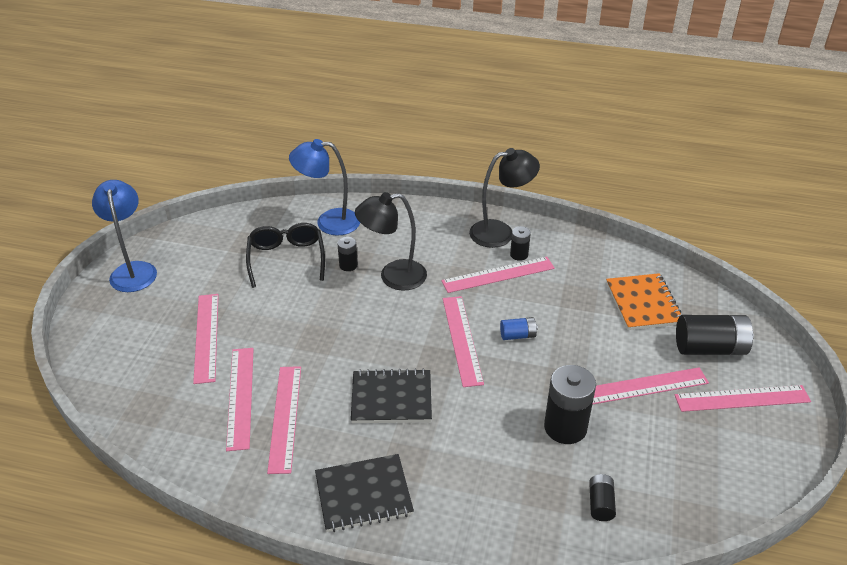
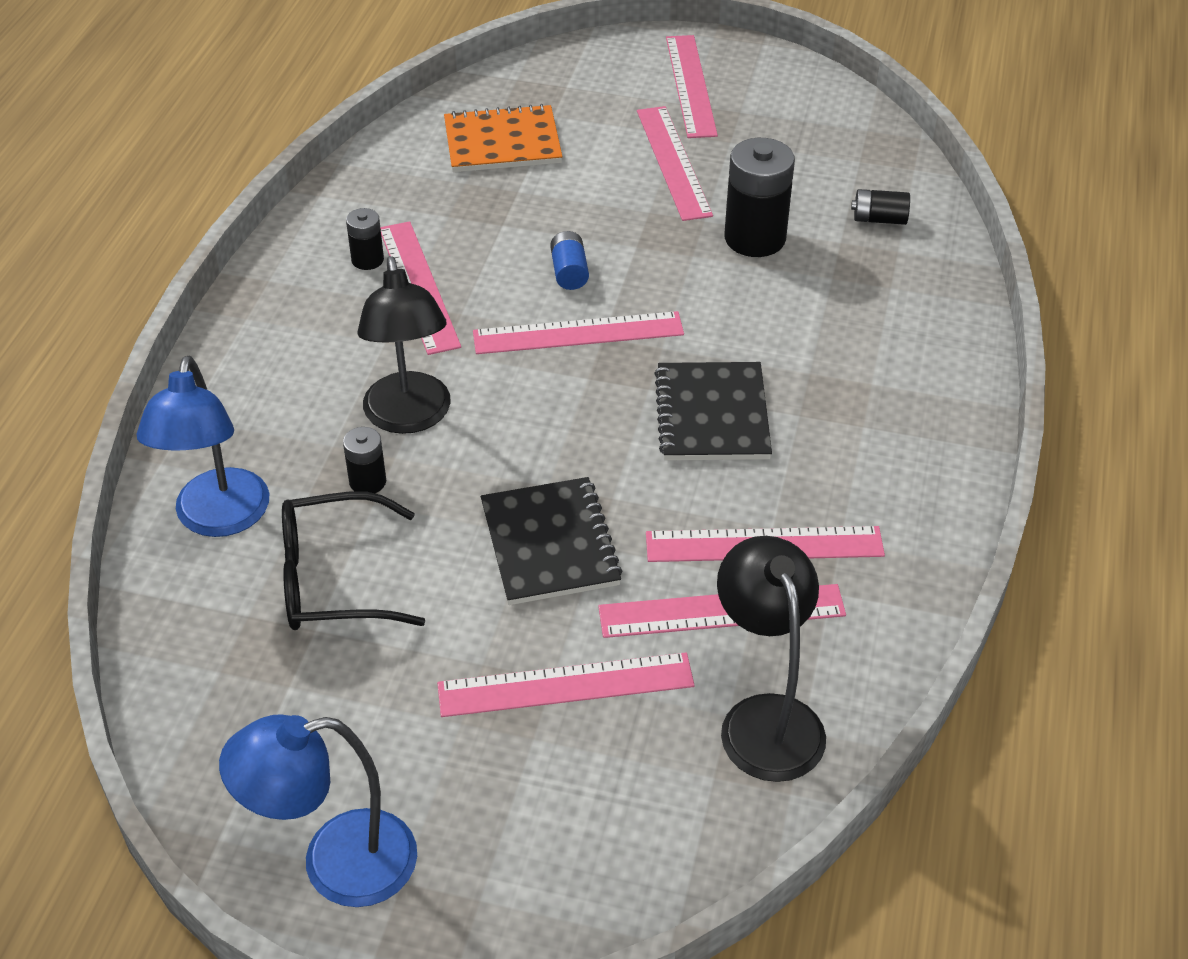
camera: 90 degrees left, 5 degrees up
(363, 494) = (904, 441): black notebook -> black notebook (550, 544)
(500, 232) = (300, 278): black lamp -> black lamp (765, 718)
(710, 348) = (598, 97): black battery -> none

